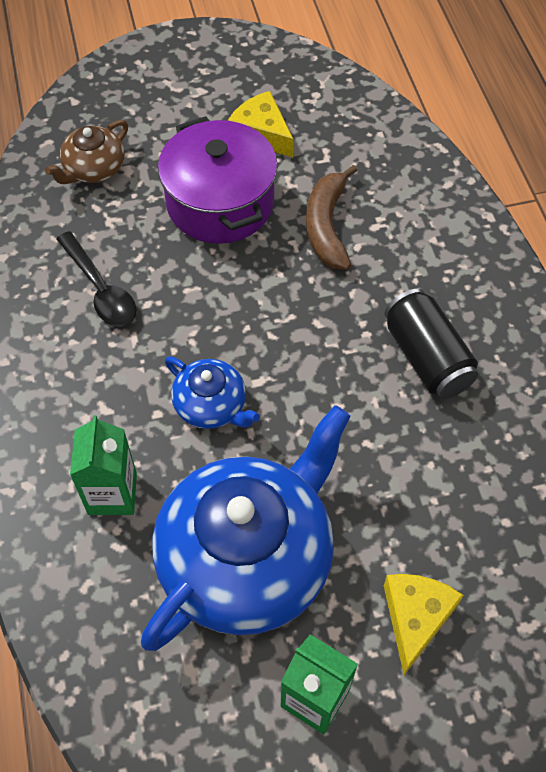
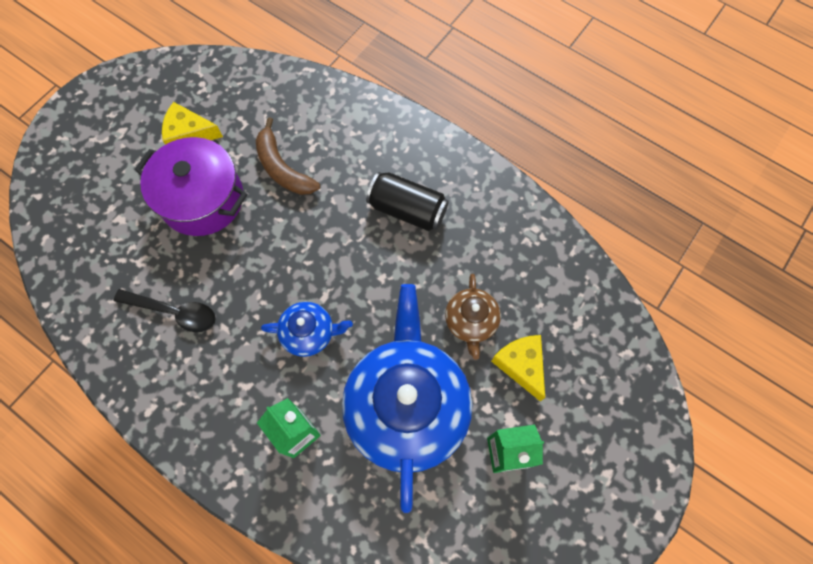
camera: 40 degrees left, 10 degrees up
(93, 169) = (95, 234): brown teapot -> brown teapot (471, 321)

